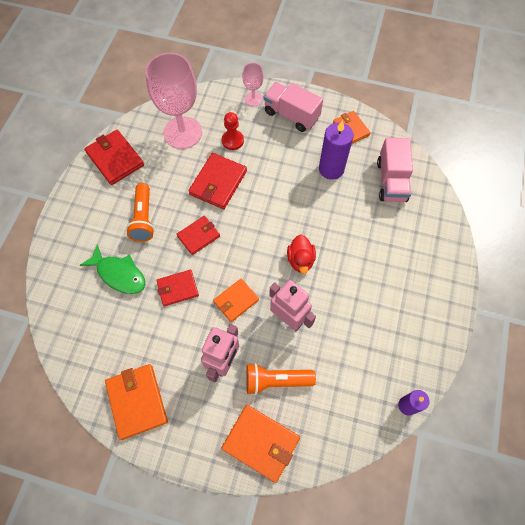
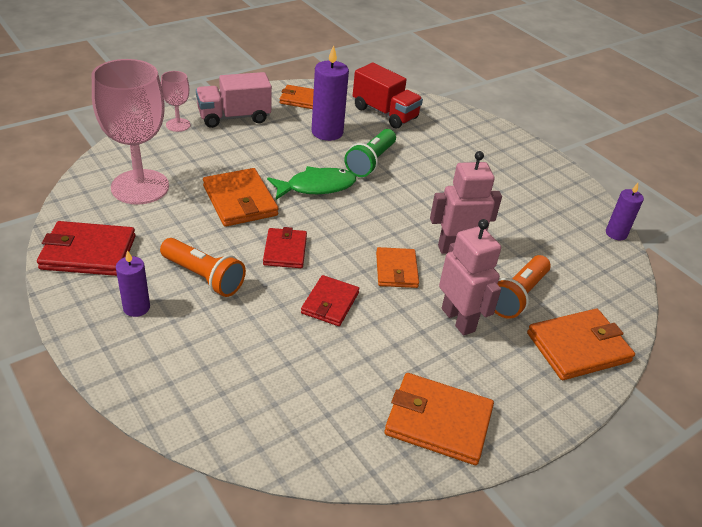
camera: 55 degrees left, 25 degrees down
(97, 211) = (136, 307): none -> purple candle
(119, 274) = (250, 339): green fish -> green fish (316, 187)
(218, 183) = (240, 201): red wallet -> orange wallet
(232, 140) = (205, 163): red pawn -> none
(300, 260) = (401, 204): red duck -> none
(326, 214) = (370, 162): none -> green flashlight
(391, 181) = (385, 113): pink truck -> red truck

